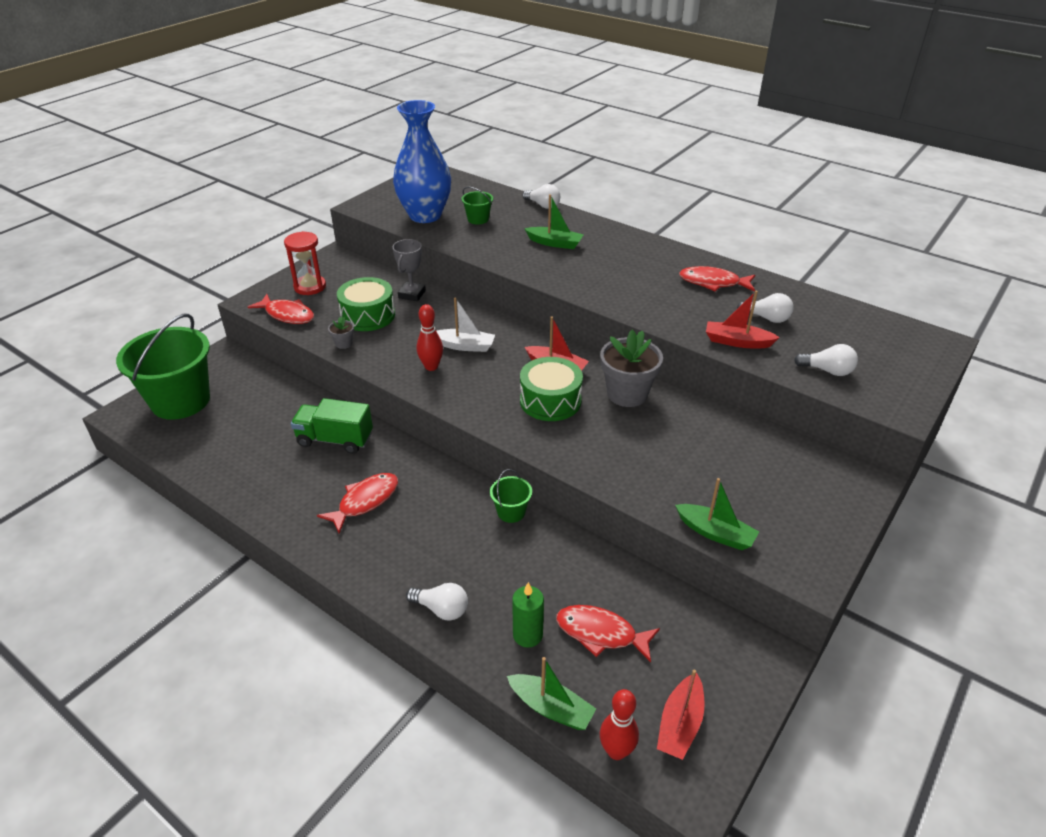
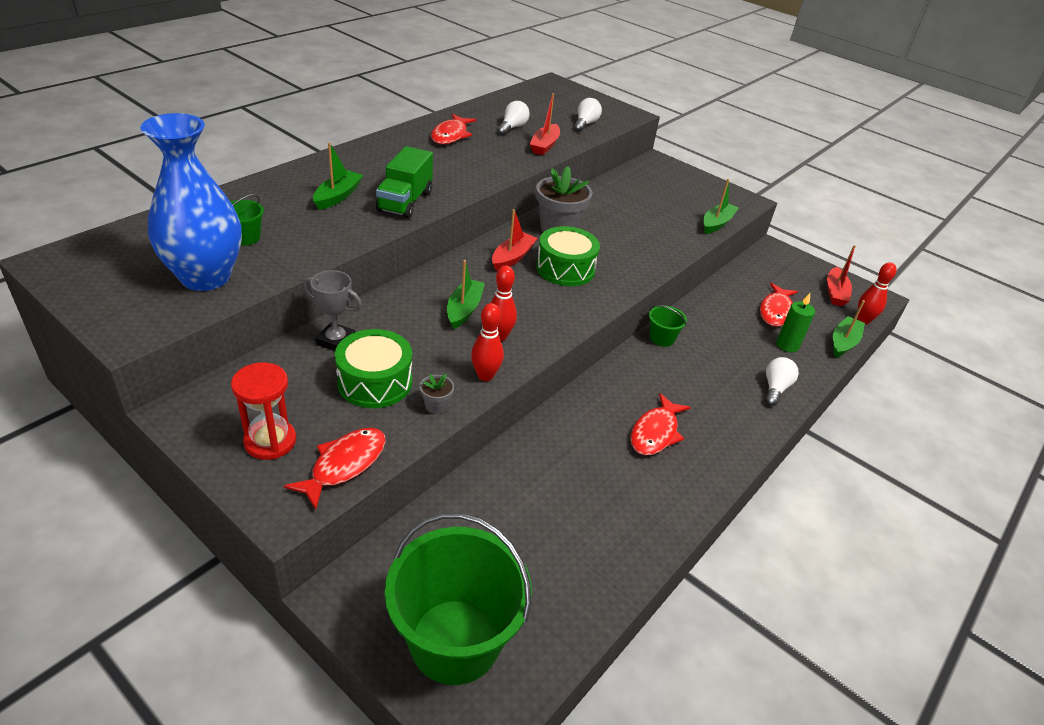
camera: 90 degrees left, 0 degrees up
(335, 439) = (558, 456): green truck -> green truck (405, 202)
(365, 501) = (655, 432): red fish -> red fish turned 105 degrees counterclockwise
(379, 363) = (485, 376): none -> red bowling pin
(465, 346) = (464, 309): white boat -> green boat
(543, 205) = (237, 190): white light bulb -> none
(680, 724) = (835, 293): red boat -> red boat turned 75 degrees clockwise

